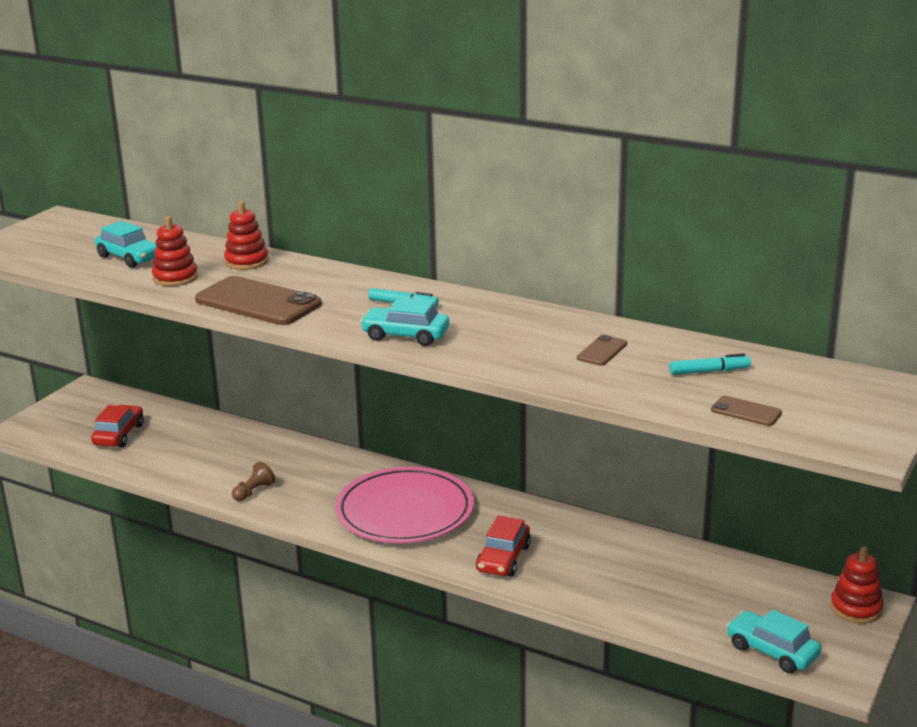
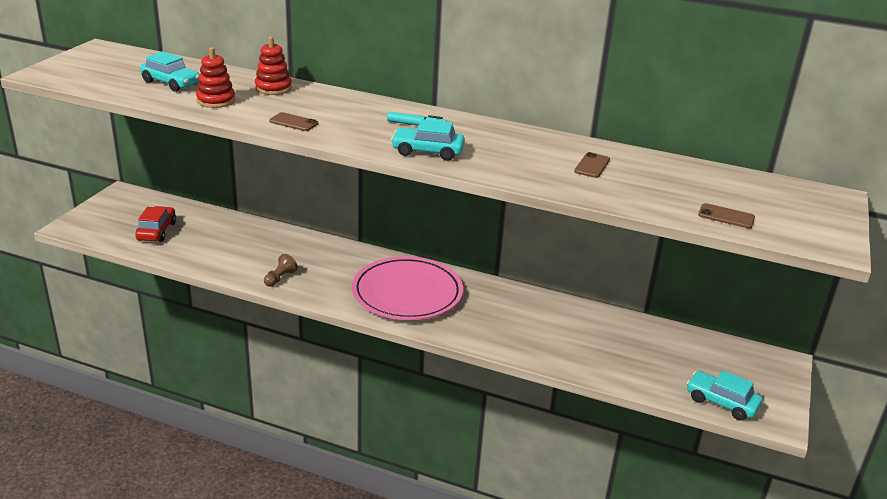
camera: 10 degrees left, 5 degrees up
(258, 302) = (293, 122): brown phone -> brown phone, size x0.45
(503, 558) = (495, 331): red car -> none
(709, 371) = (683, 183): turquoise marker -> none
(856, 608) = (772, 365): red stacking toy -> none

